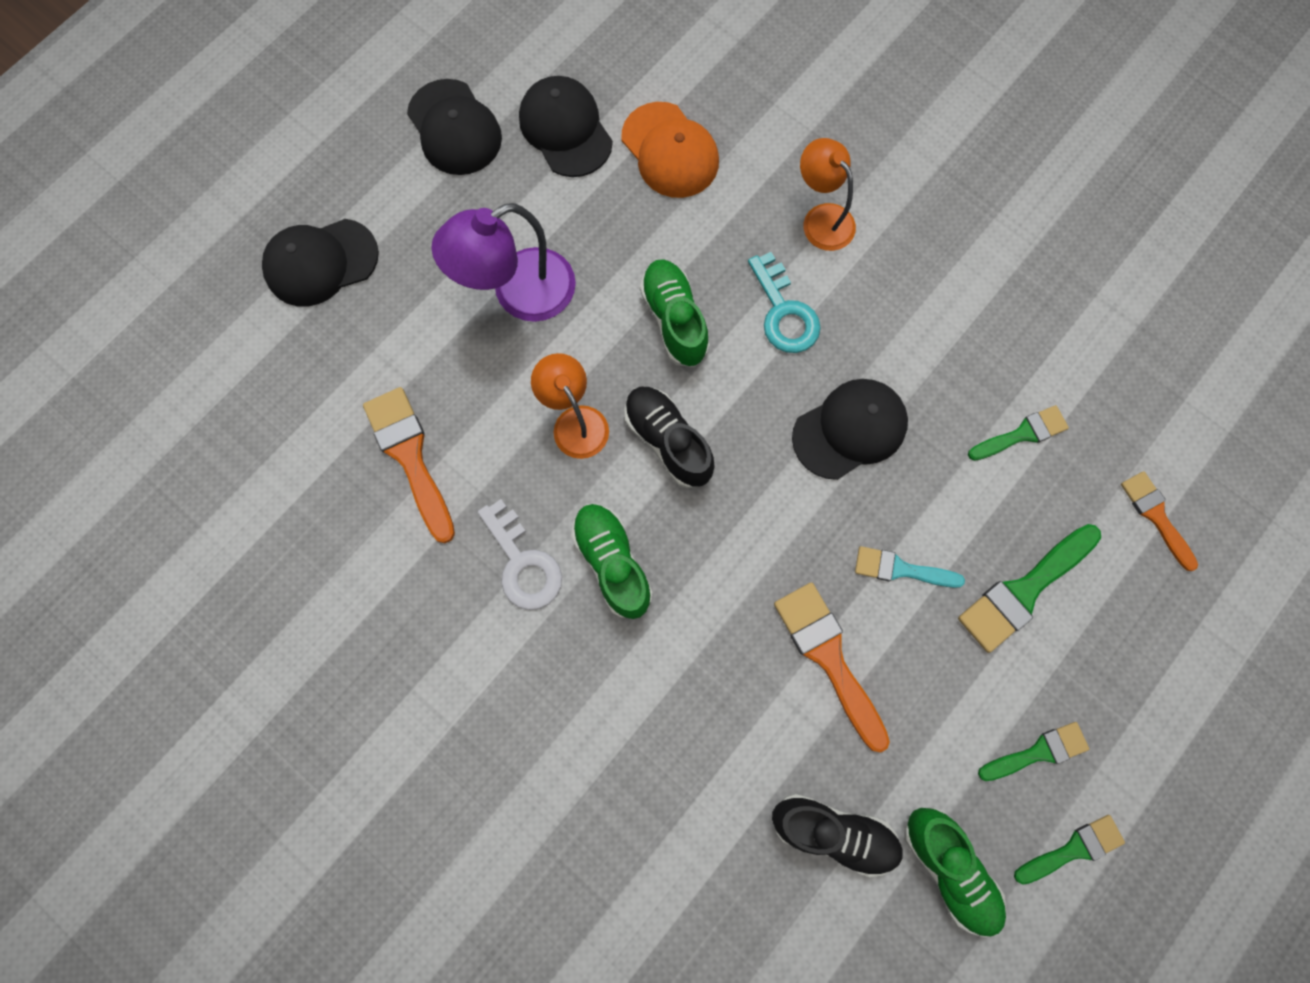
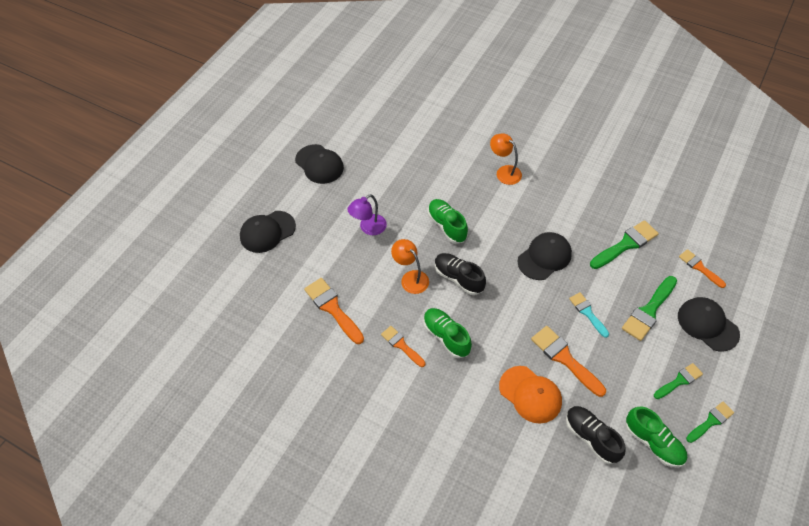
camera: 10 degrees left, 20 degrees down
(519, 294) = (368, 228): purple lamp -> purple lamp, size x0.66
(523, 563) = (401, 345): white key -> orange brush
(565, 129) = (373, 156): black cap -> black cap (707, 325)
(670, 151) = (425, 156): orange cap -> orange cap (530, 394)
(784, 312) = (498, 213): turquoise key -> none
(833, 831) = (591, 437): black shoe -> black shoe turned 135 degrees counterclockwise
(901, 569) = (587, 313): turquoise brush -> turquoise brush turned 60 degrees clockwise
(1022, 434) = (626, 244): green brush -> green brush, size x1.59

